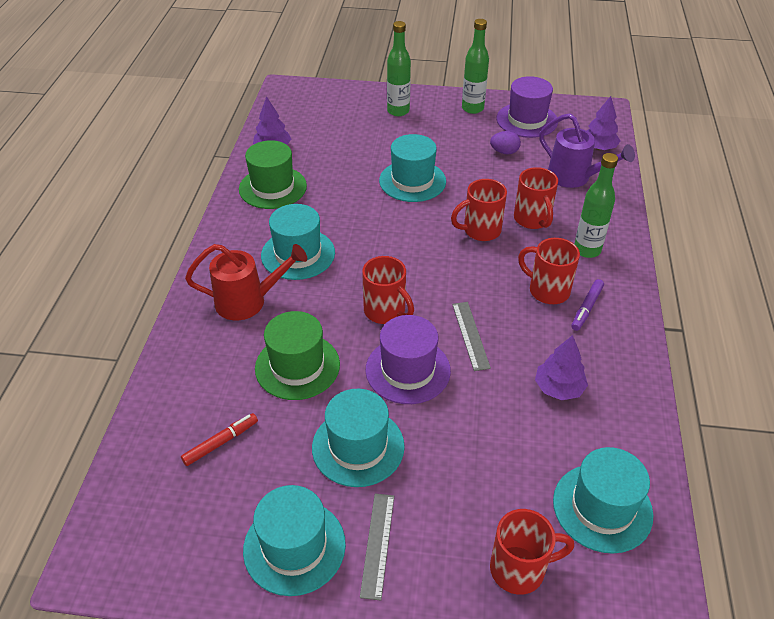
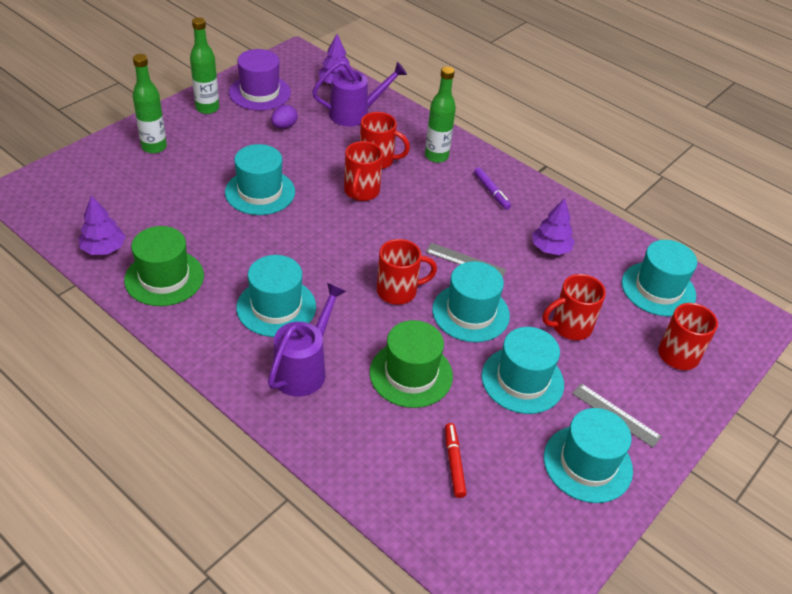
camera: 60 degrees left, 0 degrees up
(248, 301) = (304, 368): red watering can -> purple watering can
(408, 370) = (470, 313): purple hat -> turquoise hat
(547, 290) = (457, 198): red mug -> red mug (570, 327)

